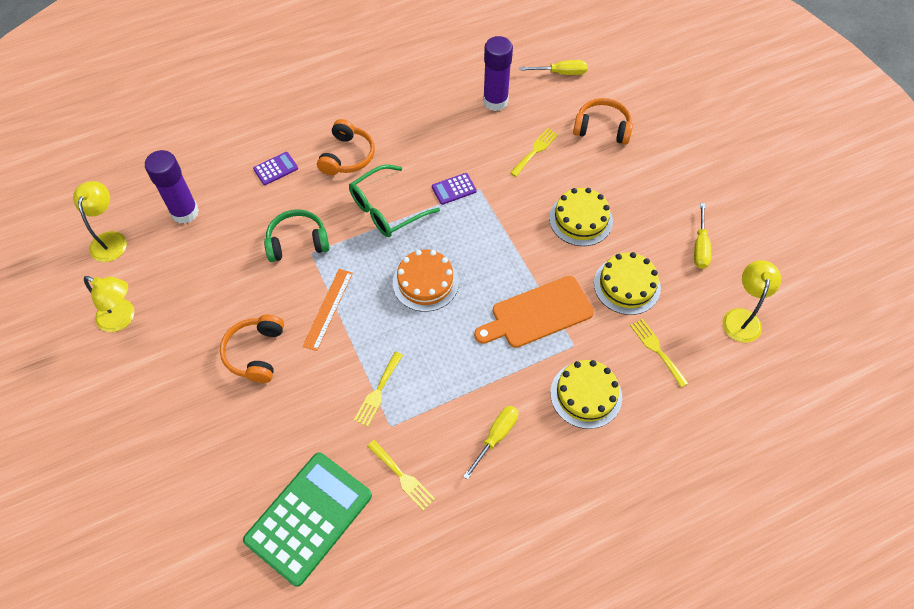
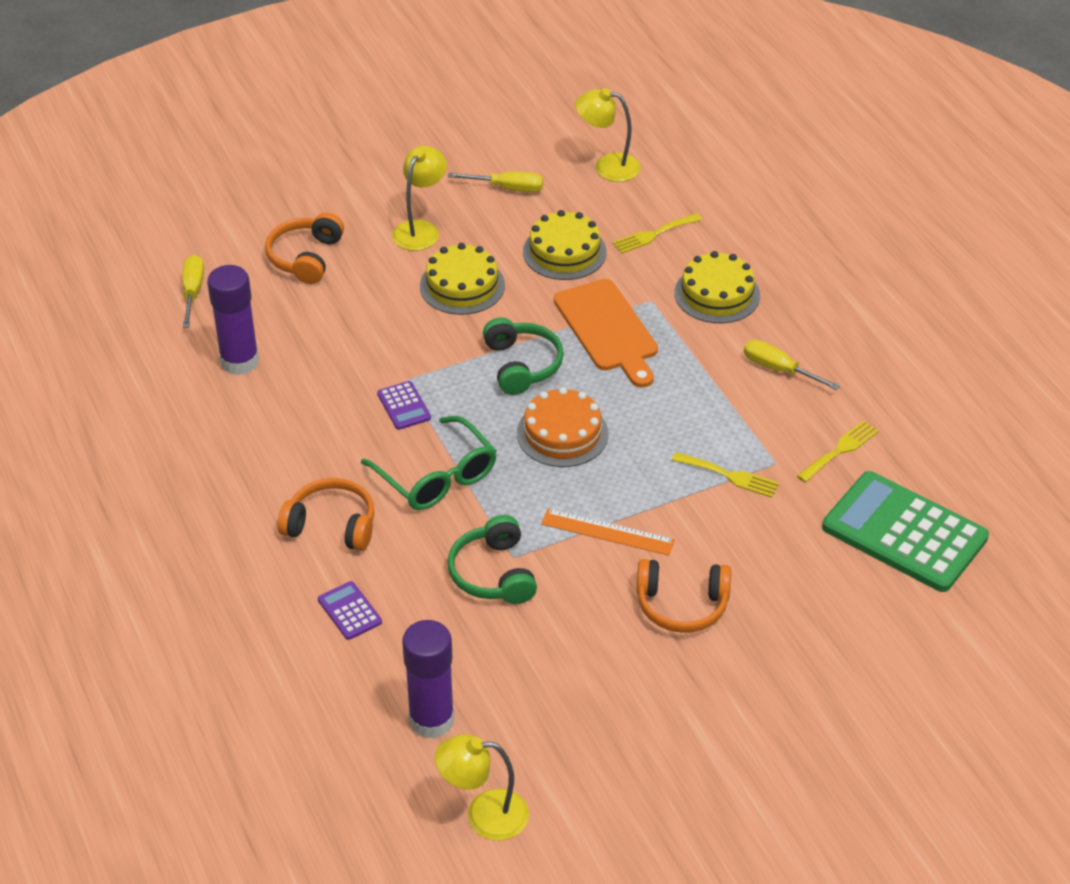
camera: 90 degrees left, 15 degrees down
(122, 318) = (633, 772): yellow lamp -> yellow lamp (420, 229)
(496, 257) = (521, 365): none -> green headphones
(535, 151) = (340, 323): yellow fork -> none

